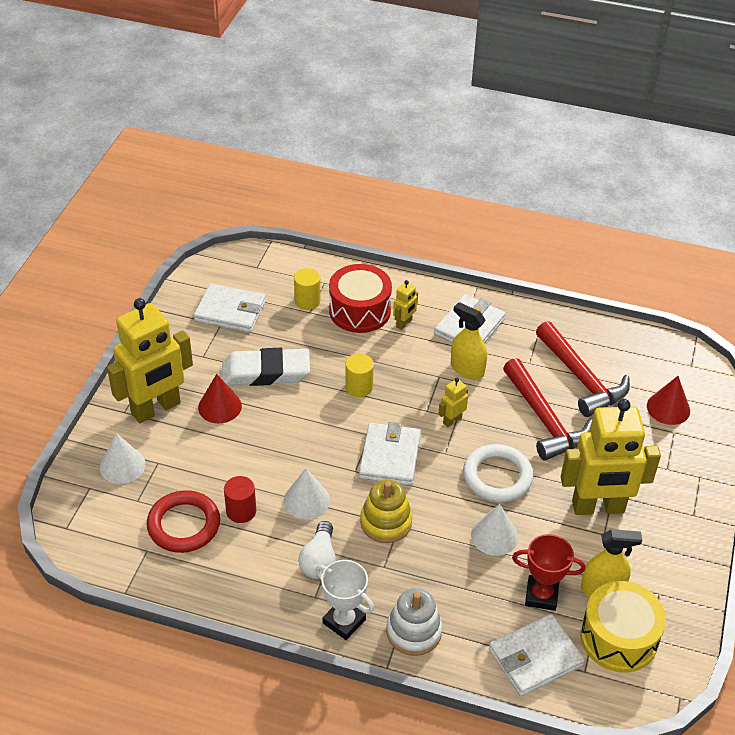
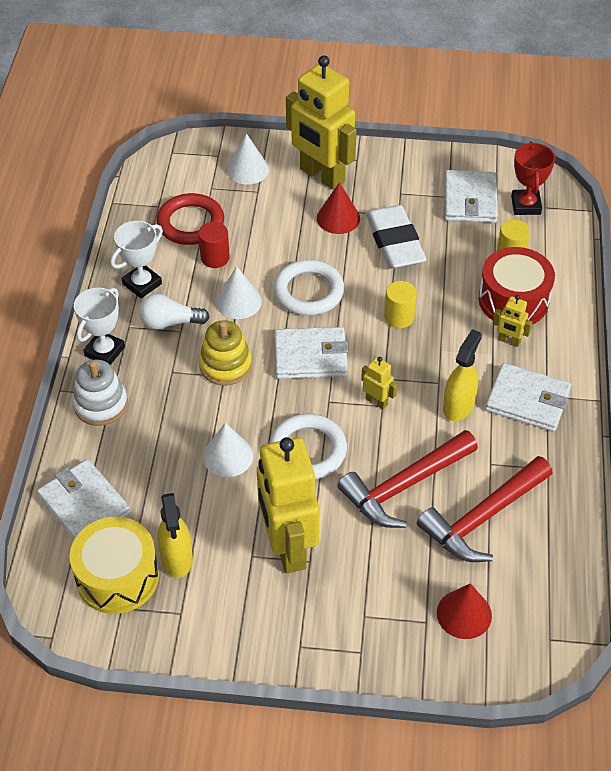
camera: 80 degrees right, 5 degrees up
(258, 578) = (142, 284): none -> white trophy
(309, 445) = (308, 291): none -> white ring
(541, 595) = (159, 504): red trophy -> red trophy (526, 205)

